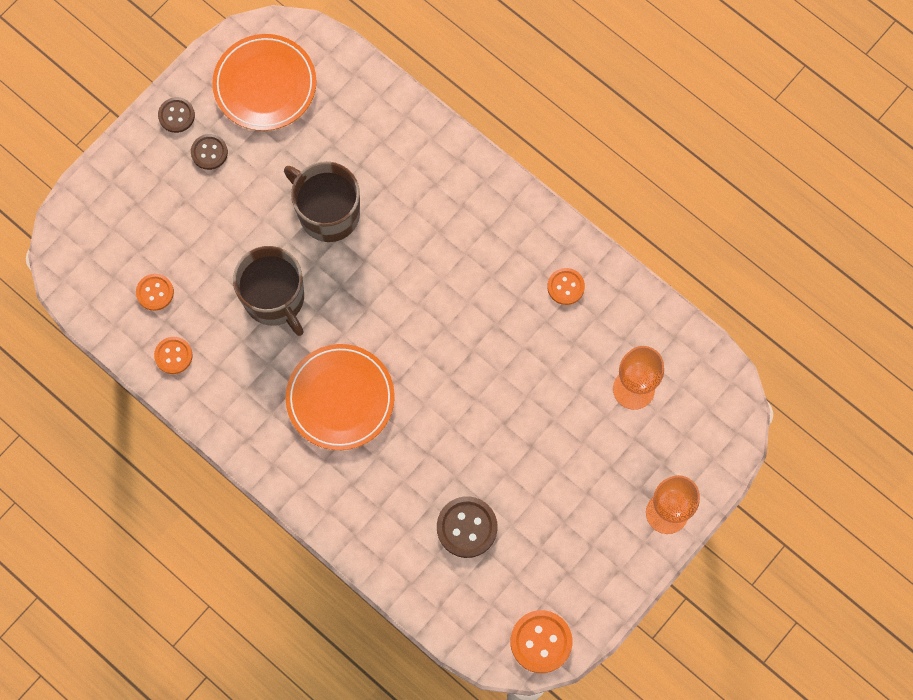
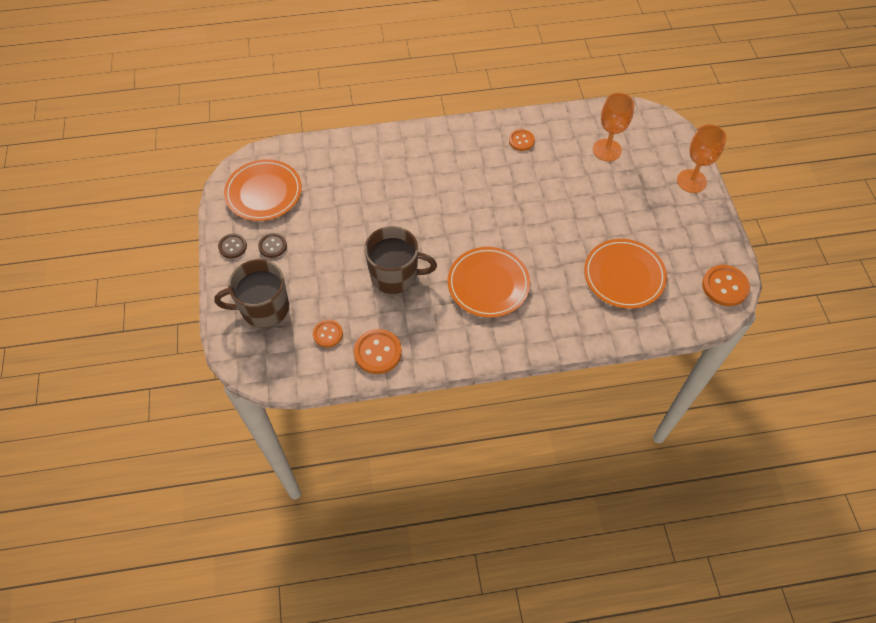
camera: 50 degrees left, 15 degrees down
(173, 355) = (378, 352): orange button -> orange button, size x1.58
(328, 213) = (370, 215): brown mug -> brown mug (263, 308)
(467, 527) = (624, 276): brown button -> orange plate

